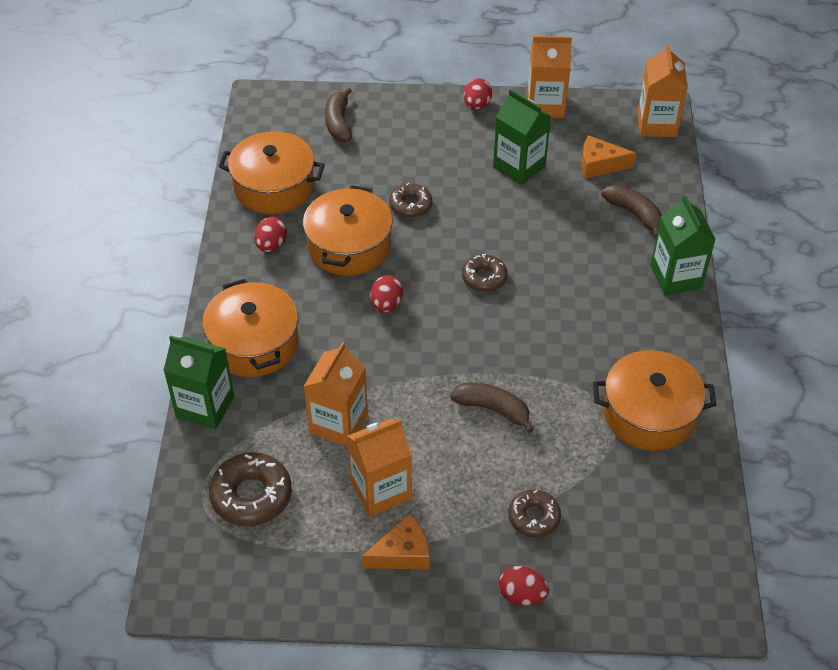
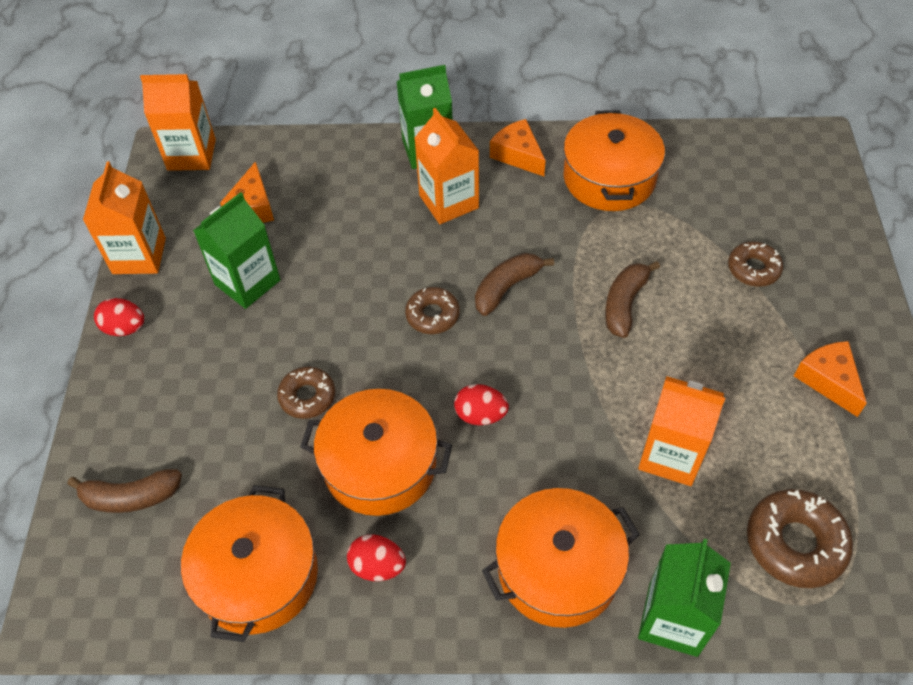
camera: 90 degrees left, 5 degrees up
(381, 490) = (754, 405): orange carton -> orange carton (449, 201)
(522, 595) = (844, 278): red egg -> none
(634, 213) = (334, 179): brown banana -> brown banana (506, 288)
(675, 344) = (518, 155): none -> orange cheese

